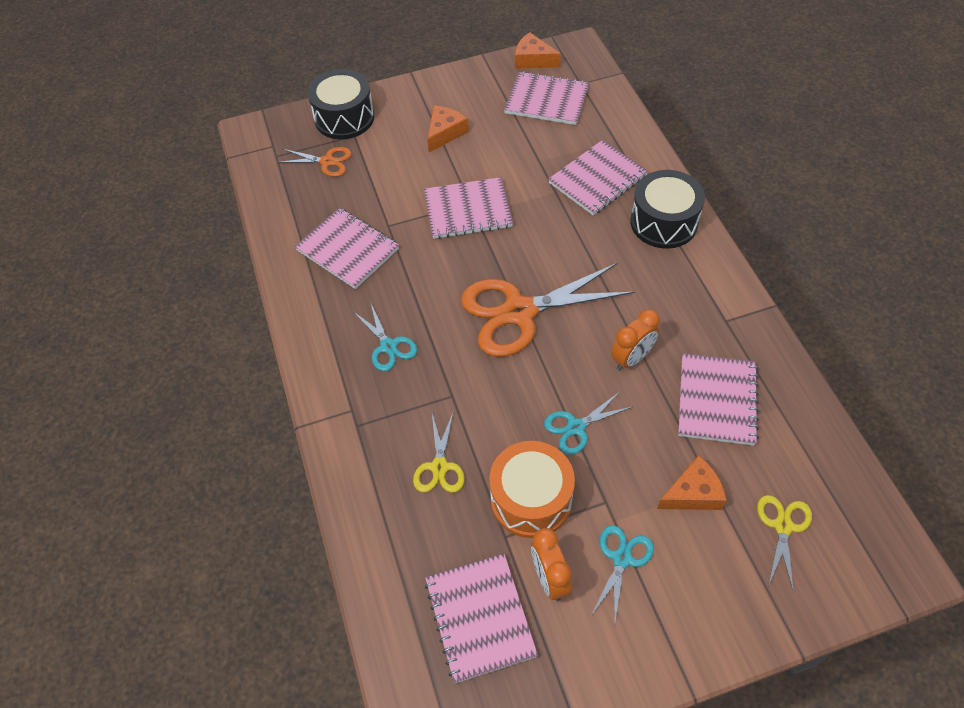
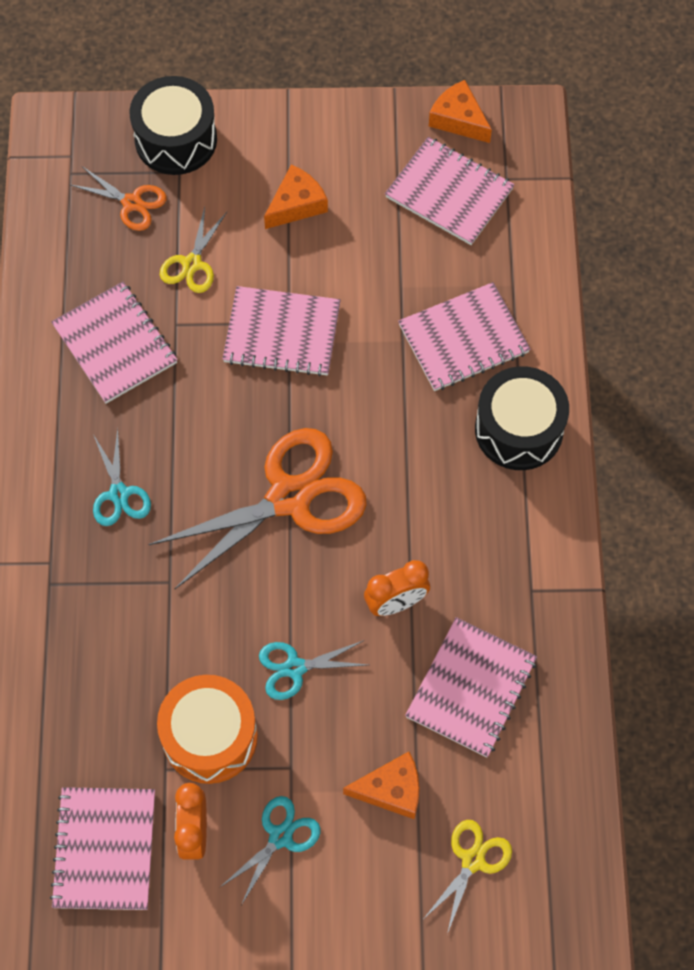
camera: 15 degrees right, 10 degrees up
(439, 467) = (123, 665): yellow scissors -> yellow scissors (192, 263)
(519, 312) = (289, 498): orange scissors -> orange scissors turned 150 degrees clockwise

